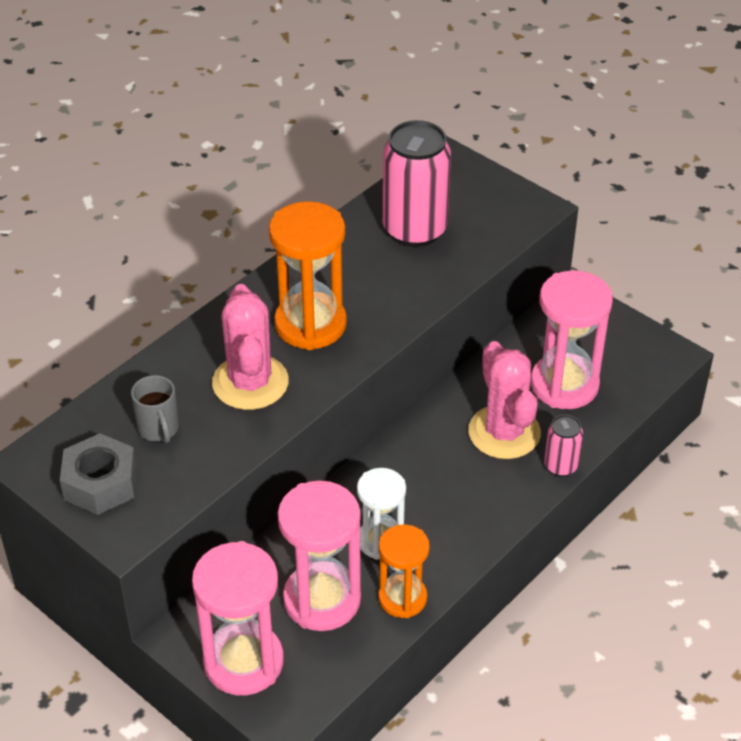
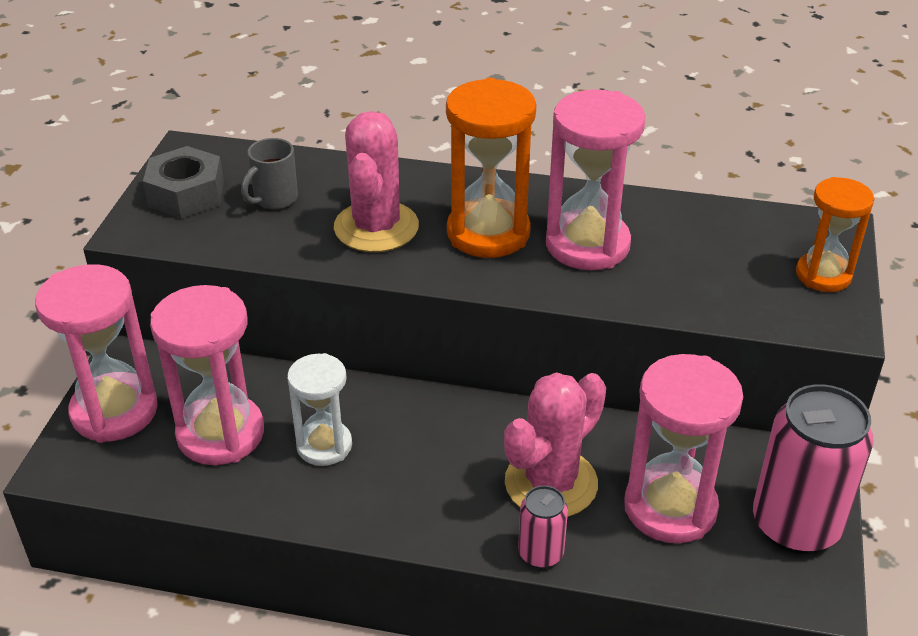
camera: 60 degrees right, 5 degrees down
(250, 382) = (376, 227): pink cactus -> pink cactus turned 45 degrees counterclockwise
(367, 280) = (587, 245): none -> pink hourglass
(402, 598) = (258, 493): orange hourglass -> orange hourglass (823, 275)
(415, 230) = (697, 248): pink can -> pink can (795, 525)

